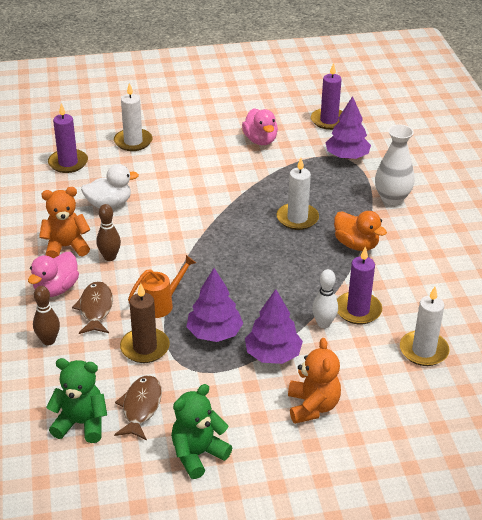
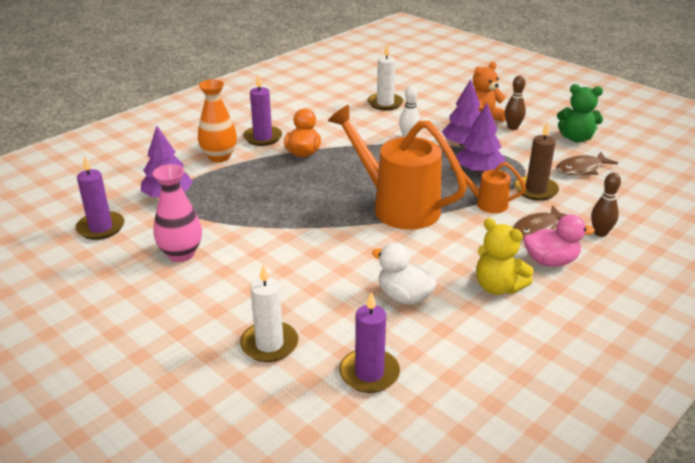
camera: 125 degrees left, 5 degrees down
(66, 247) = (498, 287): orange teddy bear -> yellow teddy bear
(81, 423) = (630, 183): green teddy bear -> none
(110, 257) = (474, 254): brown bowling pin -> brown bowling pin (512, 127)
(212, 254) = (397, 206): none -> orange watering can
(260, 140) = (181, 254): pink duck -> pink vase
(297, 218) = (298, 187): white candle -> none
(358, 310) = (378, 131): purple candle -> purple candle (262, 138)
(392, 198) = (219, 157): white vase -> orange vase

